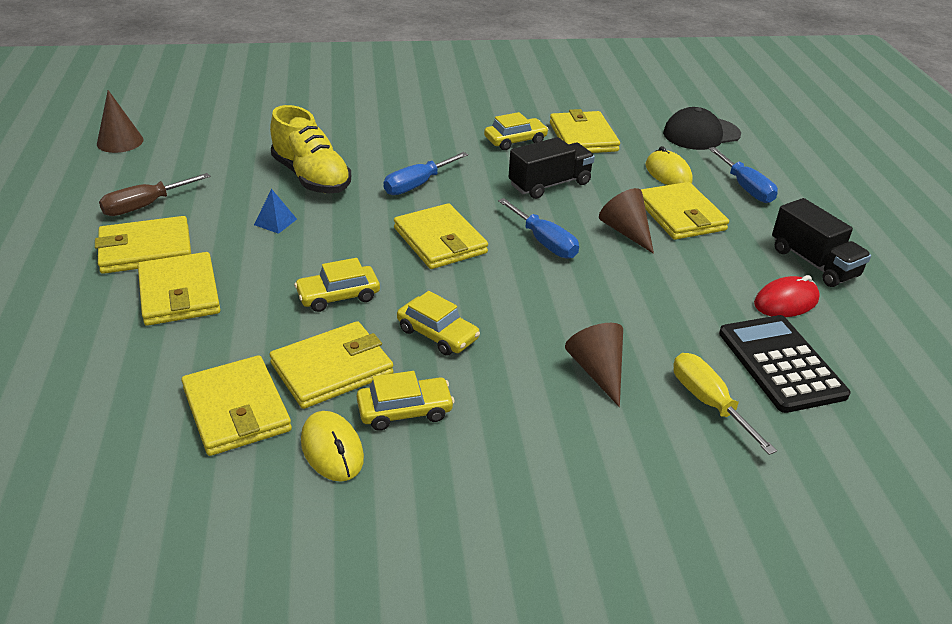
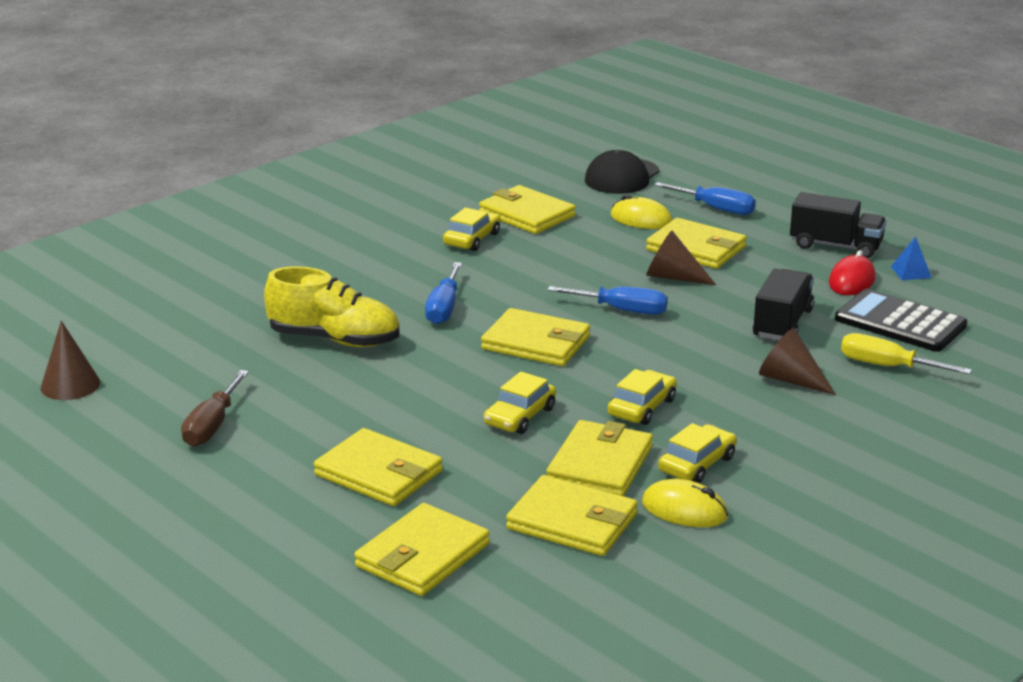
camera: 35 degrees left, 10 degrees down
(145, 249) = (282, 457): yellow wallet -> yellow wallet (422, 555)
(275, 222) = (365, 387): blue pyramid -> blue pyramid (911, 272)
(437, 334) = (641, 407): yellow car -> yellow car turned 60 degrees counterclockwise
(549, 184) = (558, 264): black truck -> black truck (782, 323)

